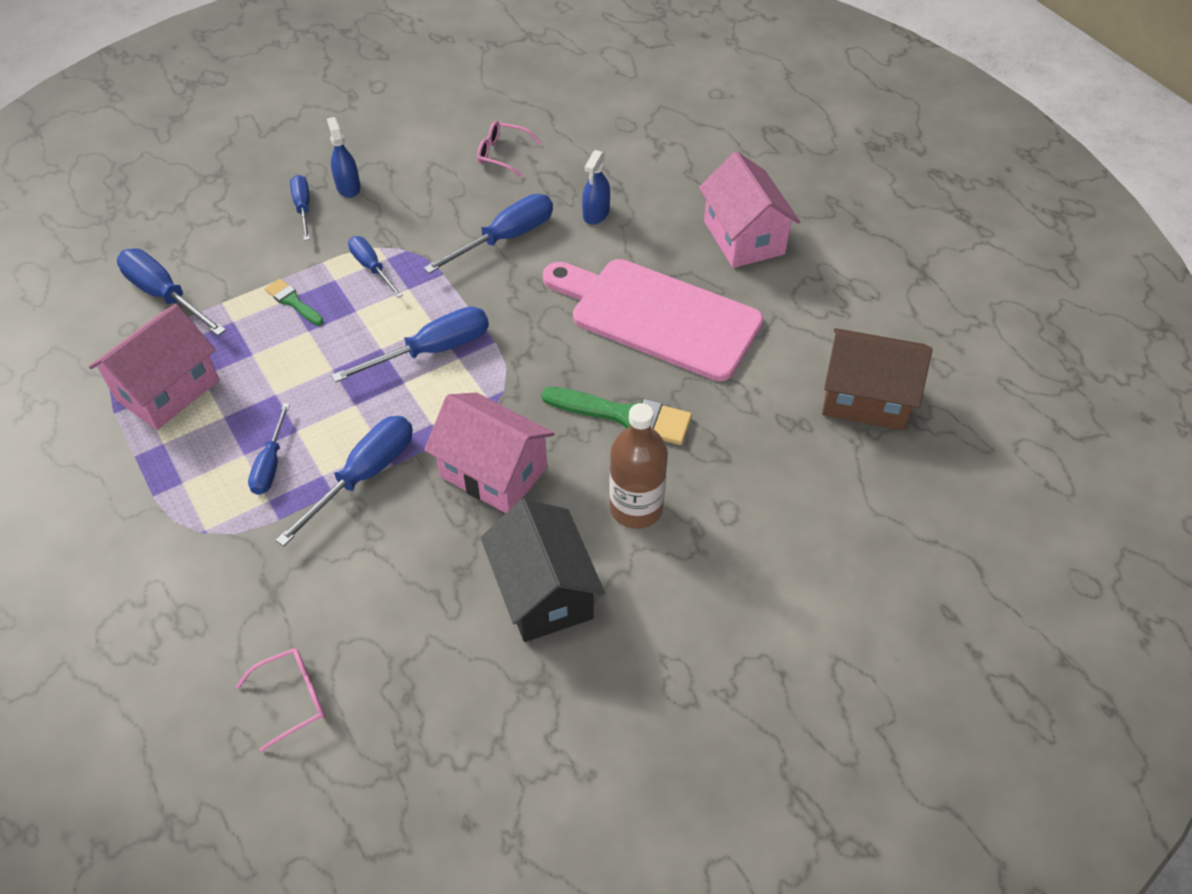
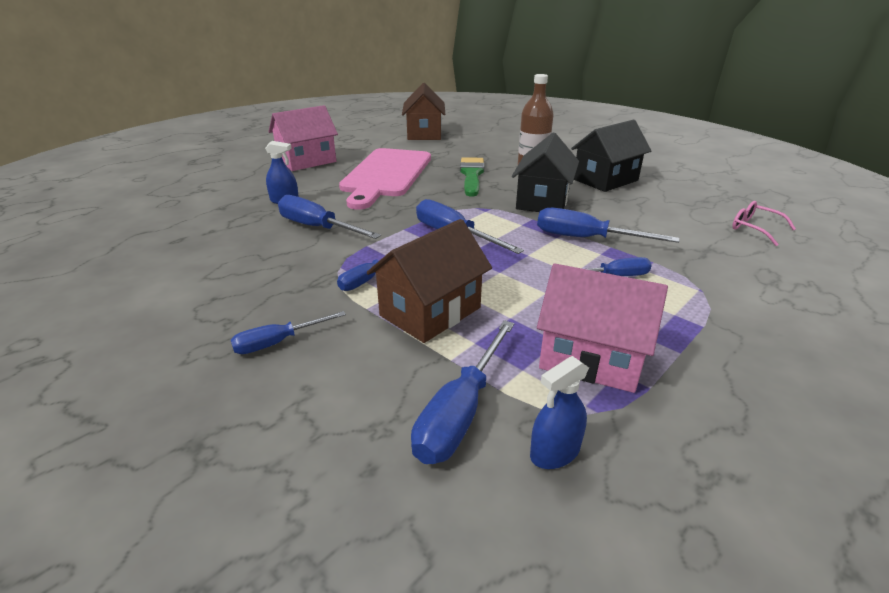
camera: 105 degrees left, 20 degrees down
(293, 301) = (430, 311): green brush -> brown house
(348, 187) = (240, 319): blue spray bottle -> blue spray bottle (555, 452)
(493, 472) = (542, 201): pink house -> black house
(503, 154) = (199, 244): pink glasses -> none

